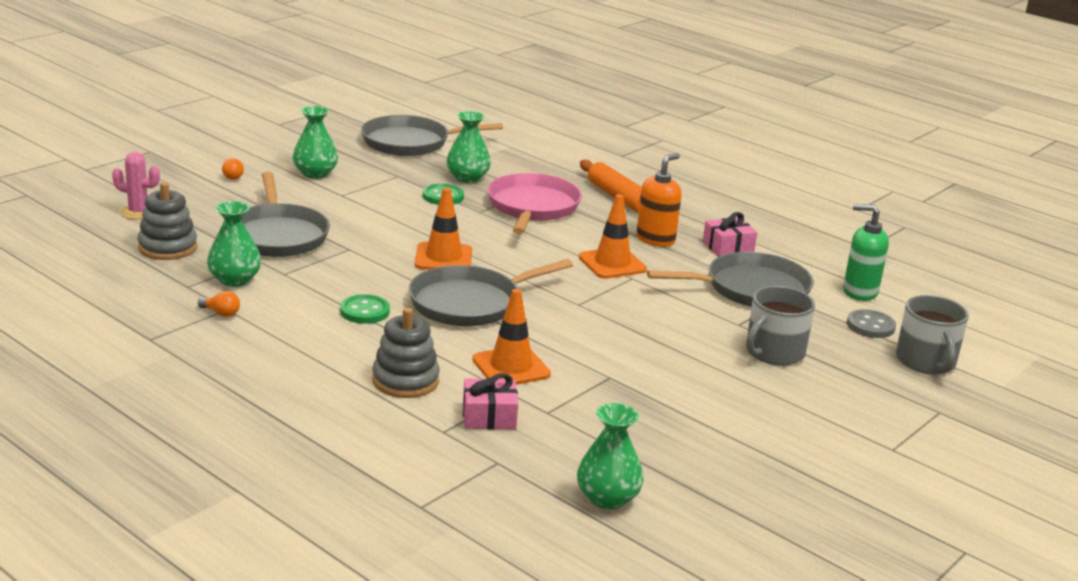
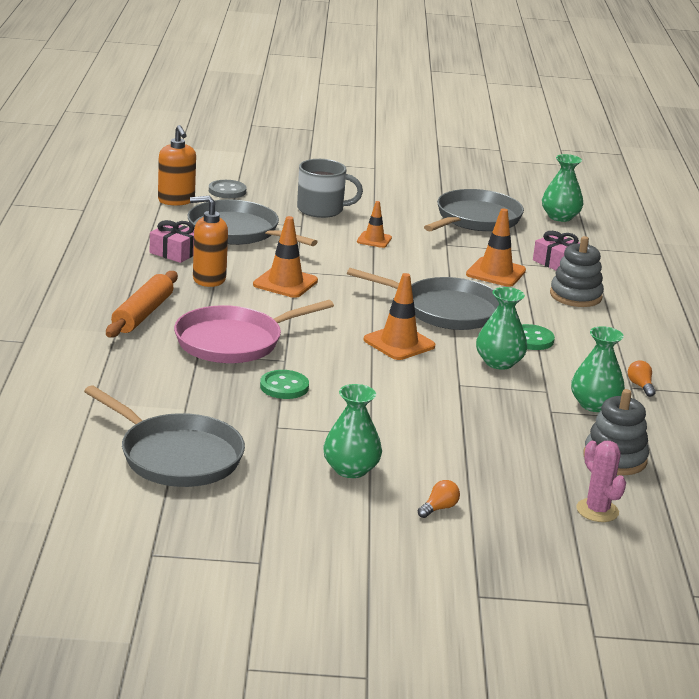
camera: 130 degrees left, 0 degrees up
(277, 235) = (500, 423): grey pan -> grey pan (475, 219)
(467, 178) = (218, 392): green vase -> green vase (499, 362)
(663, 343) = (374, 240): none -> orange traffic cone
(859, 292) = (176, 201): green soap dispenser -> orange soap dispenser
(926, 362) = (250, 172): grey mug -> none

